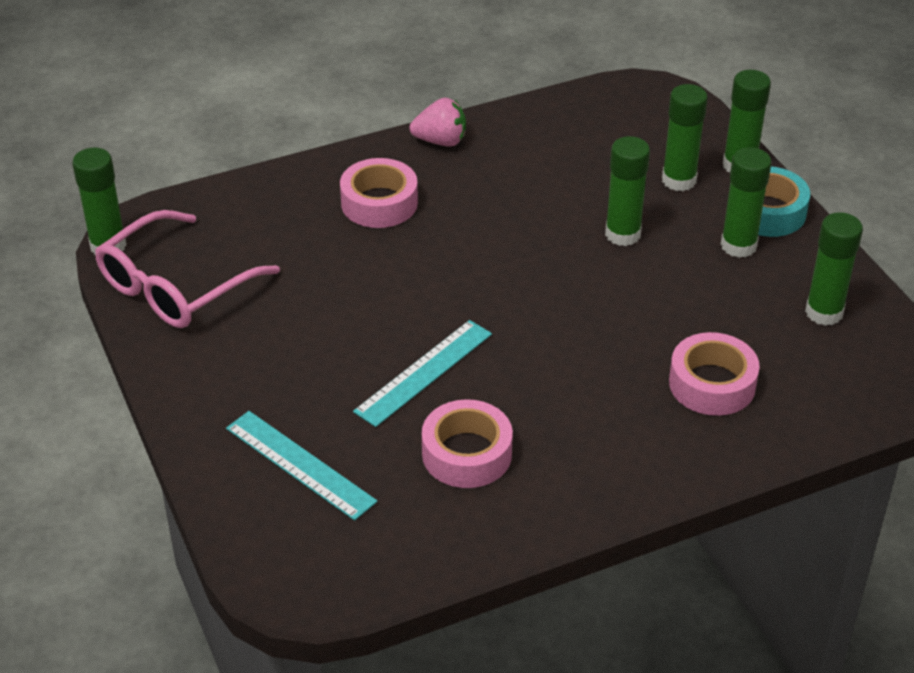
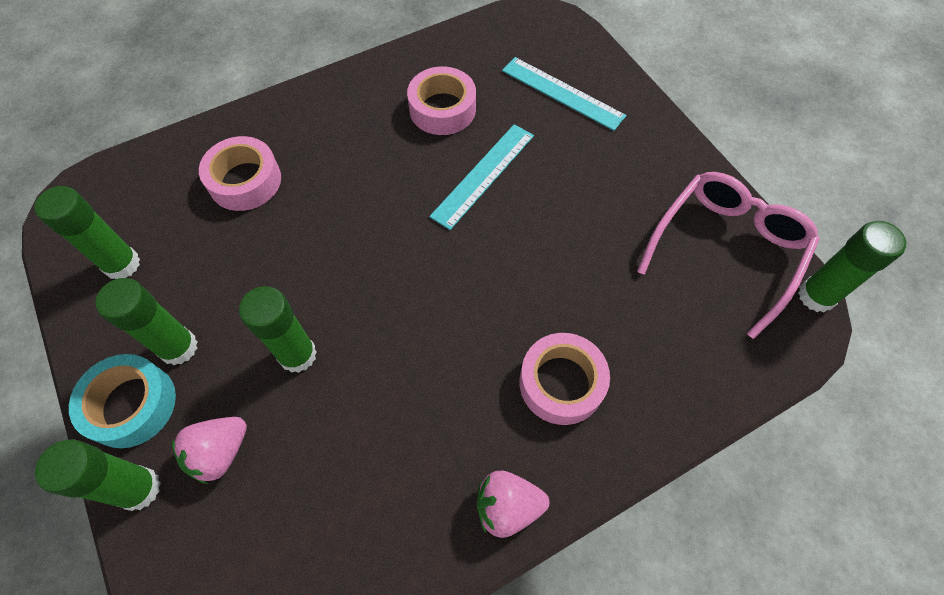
camera: 175 degrees right, 20 degrees up
(679, 180) = (220, 452): green glue stick -> pink strawberry

